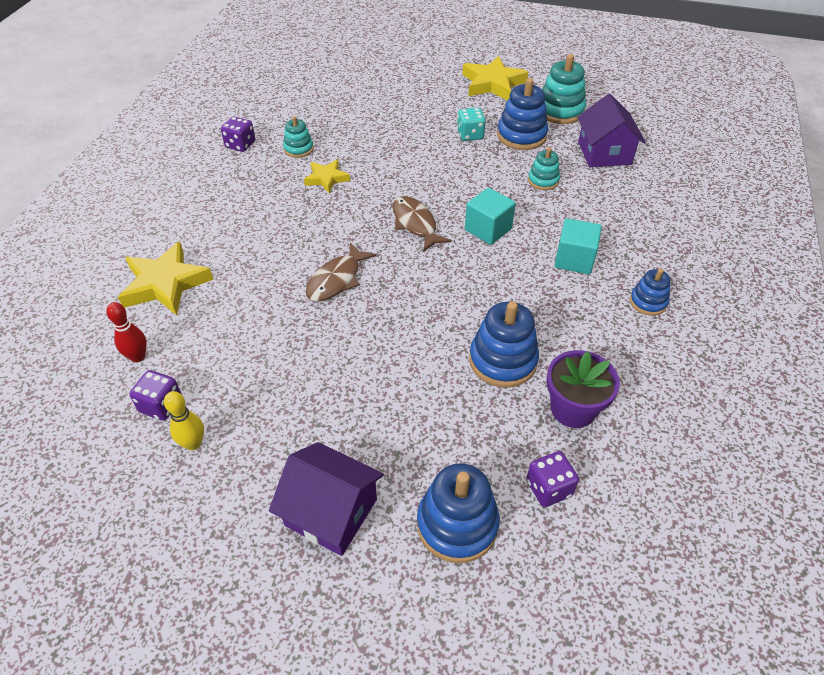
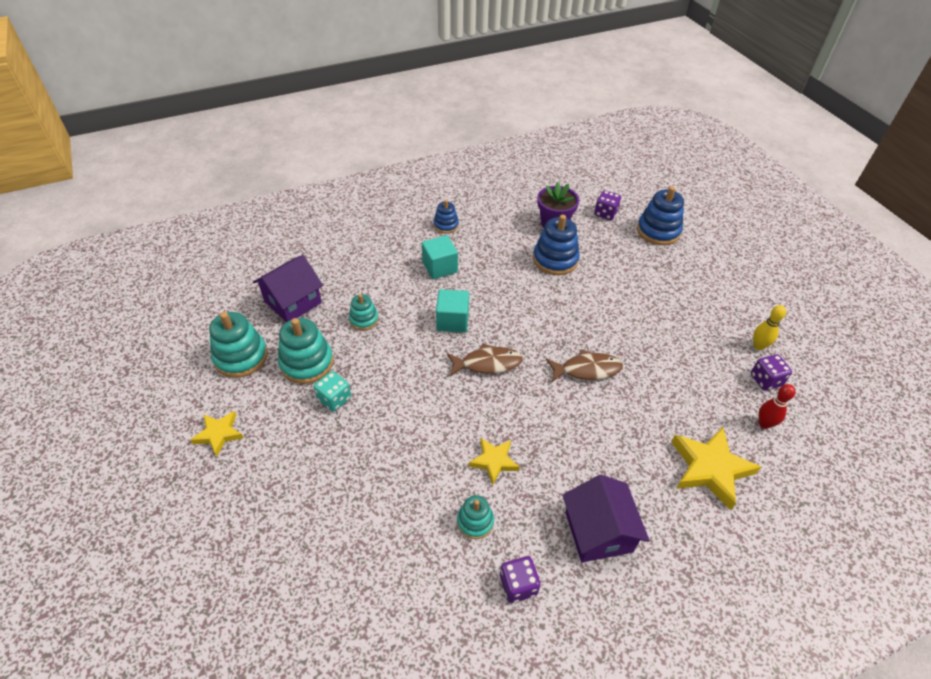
camera: 130 degrees left, 0 degrees up
(331, 512) = (709, 271): purple house -> purple house (598, 531)
(415, 224) = (488, 363): brown fish -> brown fish turned 120 degrees counterclockwise
(493, 84) = (219, 434): yellow star -> yellow star, size x0.59
(521, 136) = (307, 363): blue stacking toy -> turquoise stacking toy

